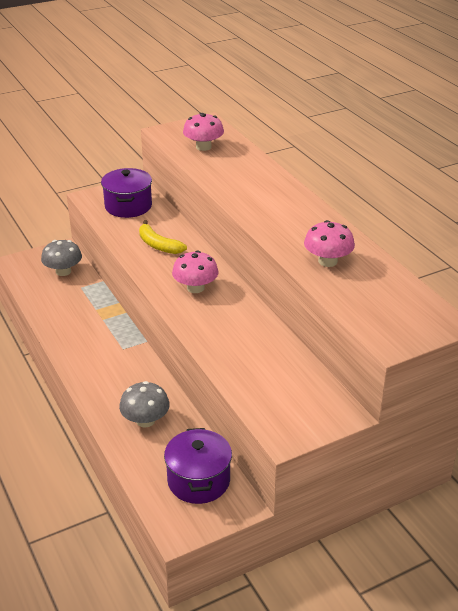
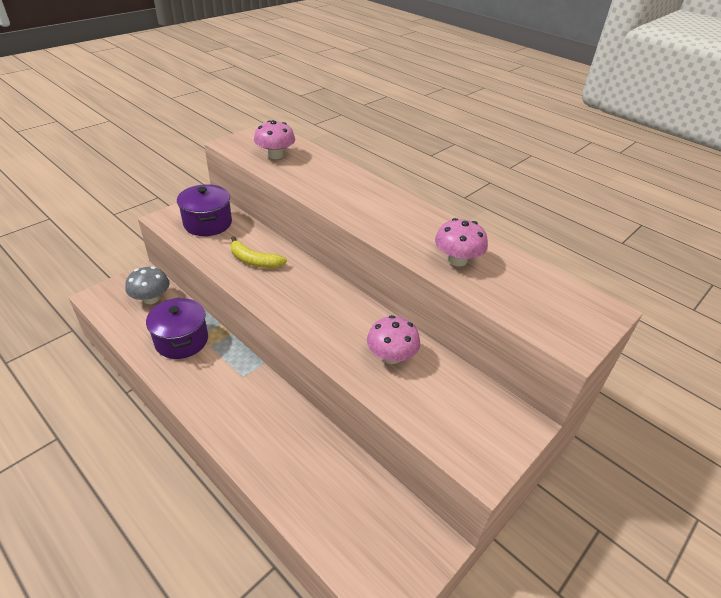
camera: 20 degrees left, 5 degrees up
(145, 420) = (297, 460): grey mushroom -> none
(195, 288) = (311, 303): pink mushroom -> pink mushroom (391, 356)
(198, 480) = (382, 525): purple pot -> purple pot (181, 340)

